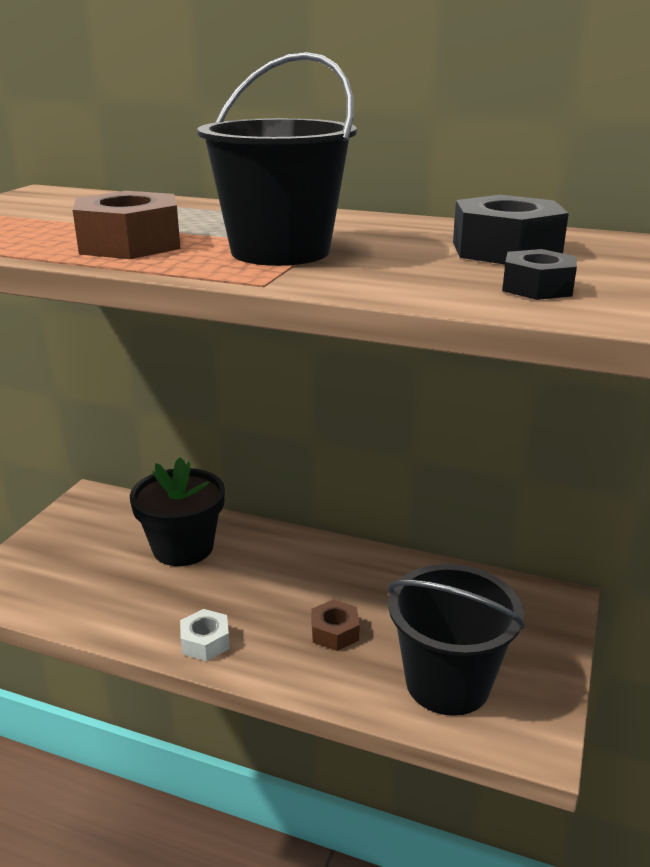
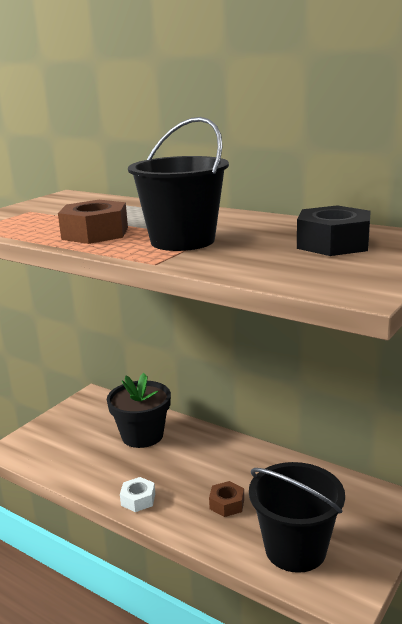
camera: 15 degrees right, 5 degrees down
(537, 287) = (329, 272): black nut -> none

